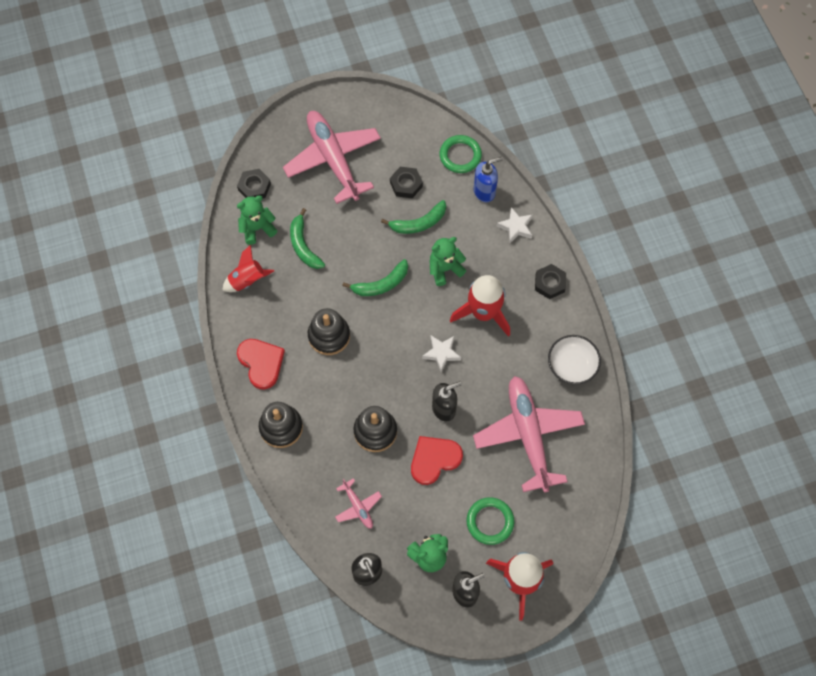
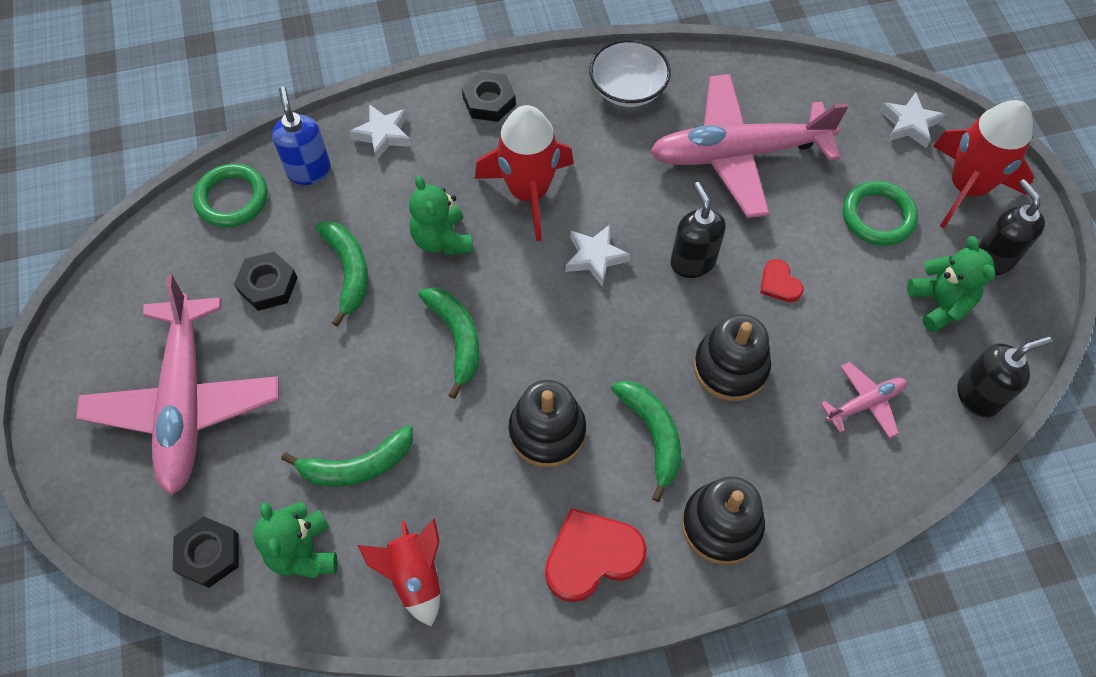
camera: 85 degrees left, 5 degrees down
(330, 390) = (653, 435): none -> green banana
(333, 159) = (185, 402): pink plane -> pink plane turned 75 degrees counterclockwise
(434, 459) = (779, 283): red heart -> red heart, size x0.53
(568, 547) = (909, 124): none -> white star

